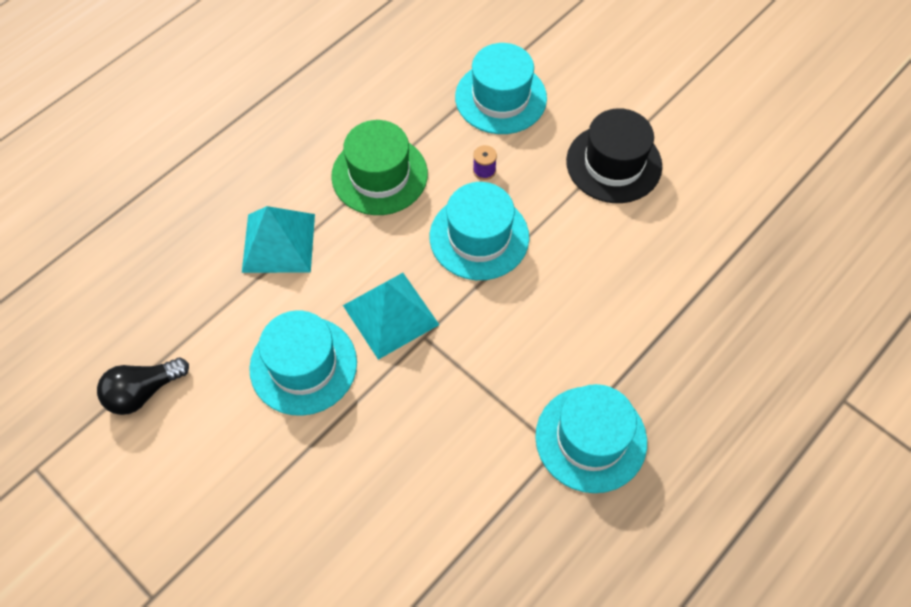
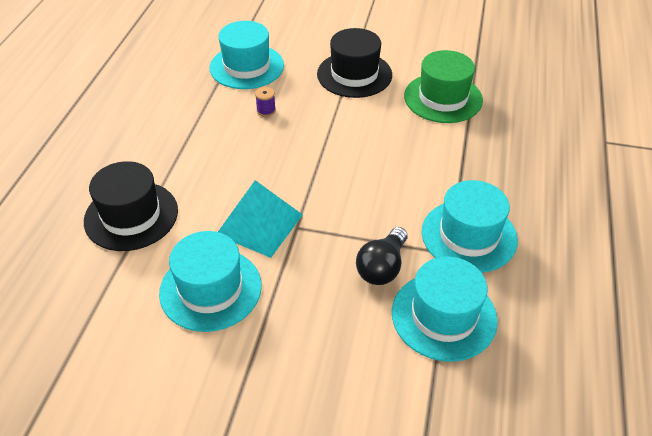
camera: 30 degrees left, 15 degrees down
(143, 392) = (72, 376): black light bulb -> black light bulb (382, 267)
(278, 243) = (131, 216): turquoise pyramid -> black hat
(379, 175) = (187, 142): green hat -> green hat (443, 98)
(479, 237) = (292, 150): turquoise hat -> turquoise hat (444, 316)

